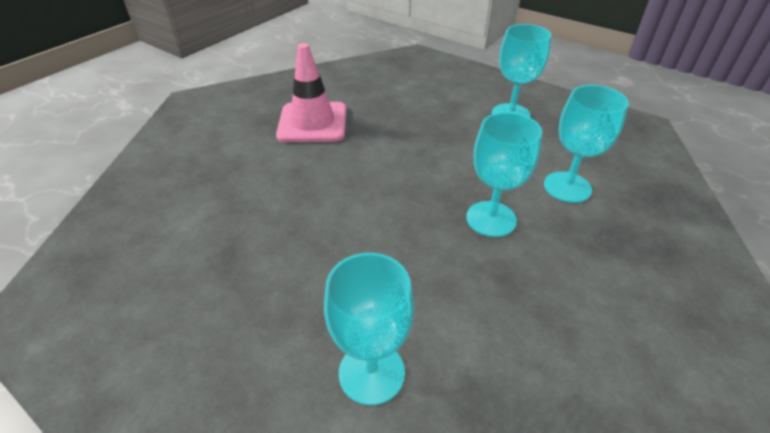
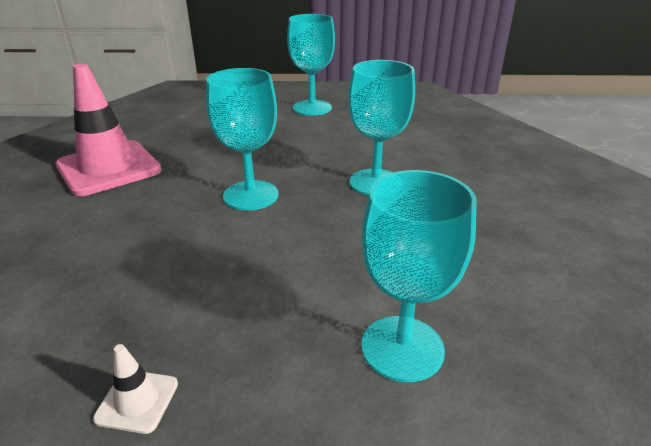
camera: 35 degrees left, 10 degrees down
(202, 311) = (137, 401): none -> white traffic cone
(567, 187) = (410, 141): turquoise goblet -> turquoise goblet (251, 195)

